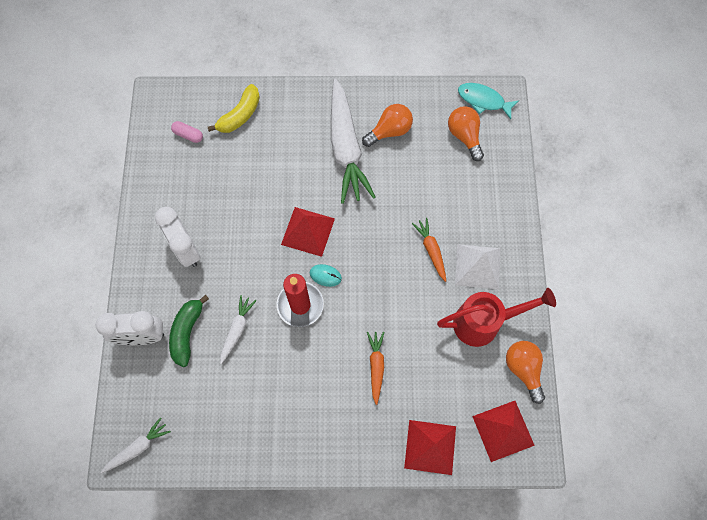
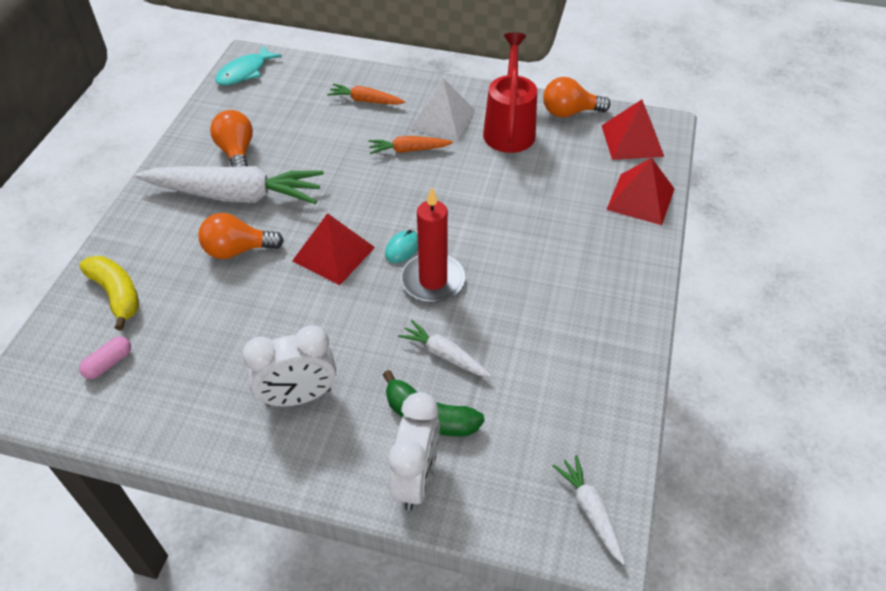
camera: 75 degrees left, 20 degrees down
(376, 366) = (535, 225): orange carrot -> orange carrot (366, 101)
(464, 136) = (280, 95): orange light bulb -> orange light bulb (237, 250)

